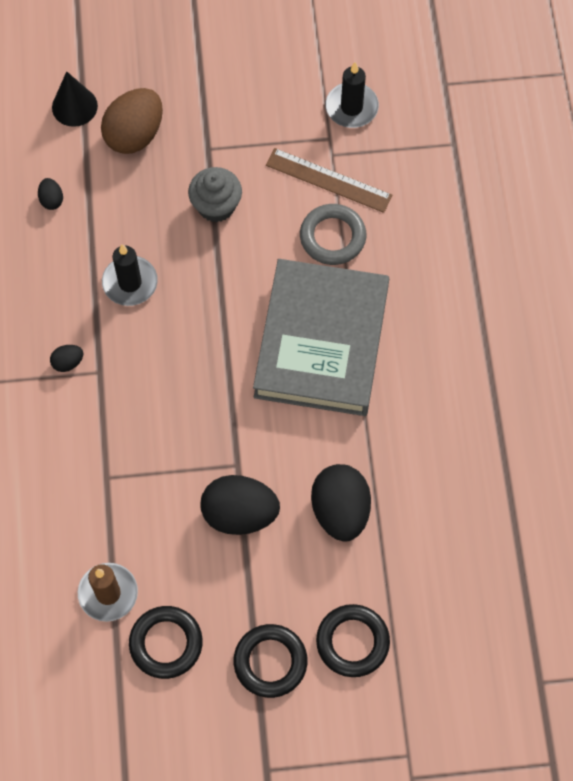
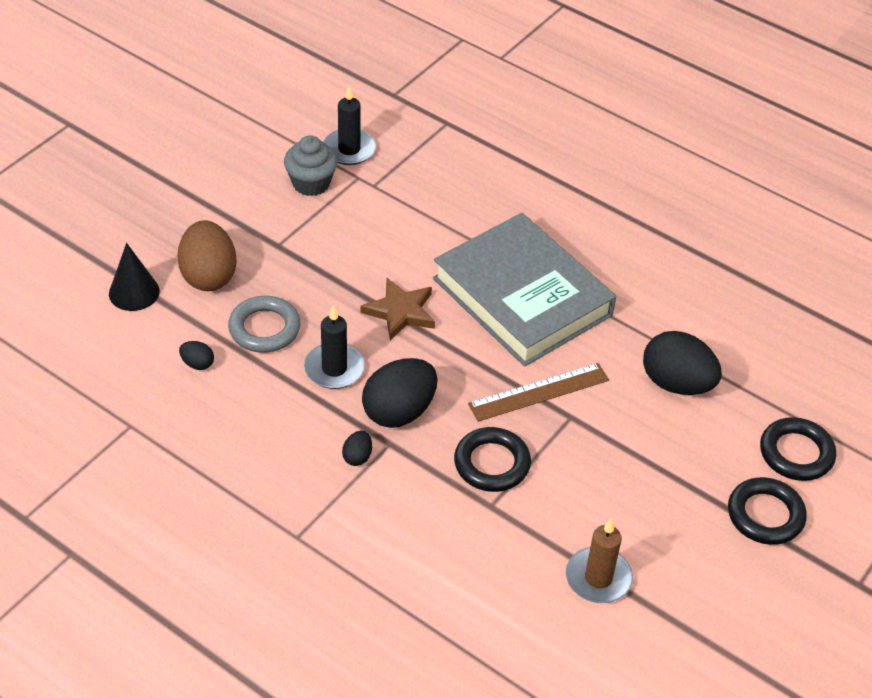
camera: 50 degrees left, 20 degrees down
(166, 643) = (683, 571): black ring -> black ring (492, 463)
(216, 206) = (333, 274): grey cupcake -> grey cupcake (311, 183)
(224, 278) = (400, 312): none -> brown star
(240, 514) = (615, 444): black egg -> black egg (399, 411)
(328, 180) = (392, 201): brown ruler -> brown ruler (539, 392)
(332, 237) = (442, 231): grey ring -> grey ring (264, 328)

